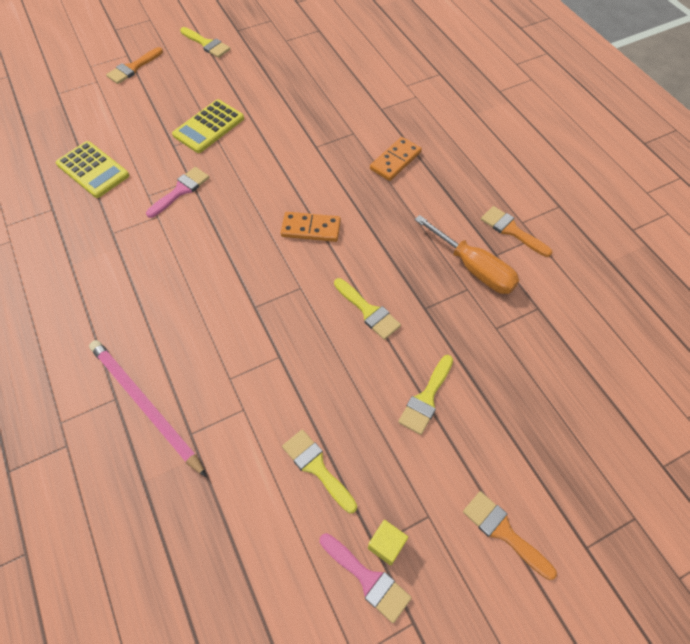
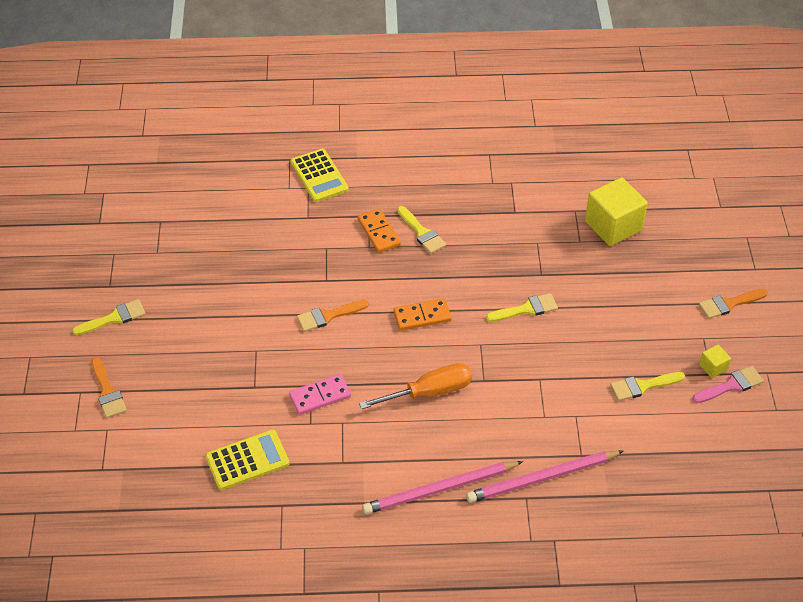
camera: 65 degrees left, 10 degrees down
(103, 318) = (440, 489): none -> pink pencil
(181, 190) = (320, 396): pink brush -> pink domino
(209, 127) = (246, 351): yellow calculator -> yellow calculator (319, 176)
(311, 229) = (422, 316): orange domino -> orange domino turned 45 degrees clockwise
(426, 398) = (618, 304): yellow brush -> yellow brush (422, 233)
(474, 268) = (520, 230): orange screwdriver -> orange screwdriver (429, 392)
(511, 230) = (496, 193): orange brush -> orange brush (328, 316)
(542, 353) = (613, 226): none -> yellow cube

